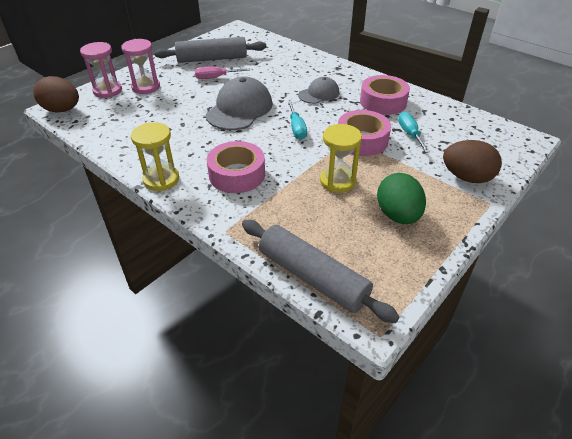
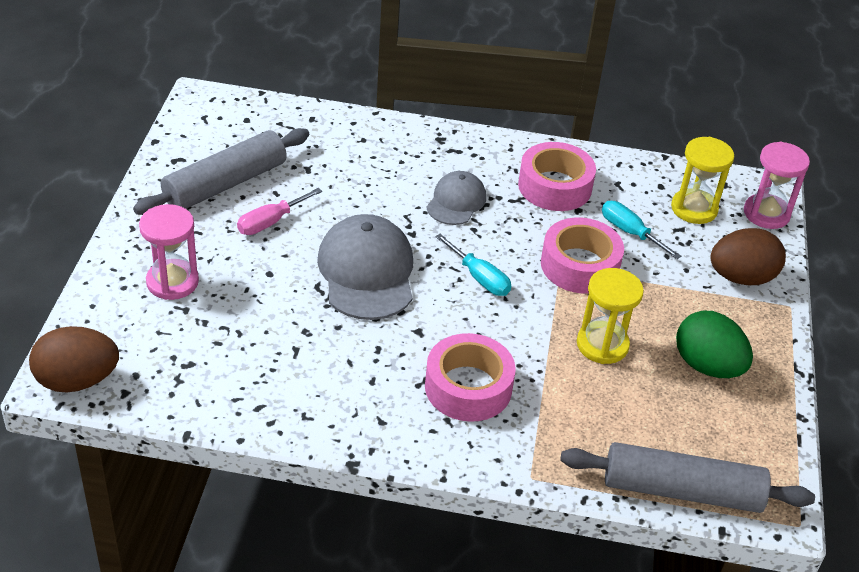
camera: 35 degrees left, 0 degrees up
(107, 91) = (113, 312): pink hourglass -> pink hourglass (766, 214)
(161, 179) = (373, 439): yellow hourglass -> yellow hourglass (694, 209)

